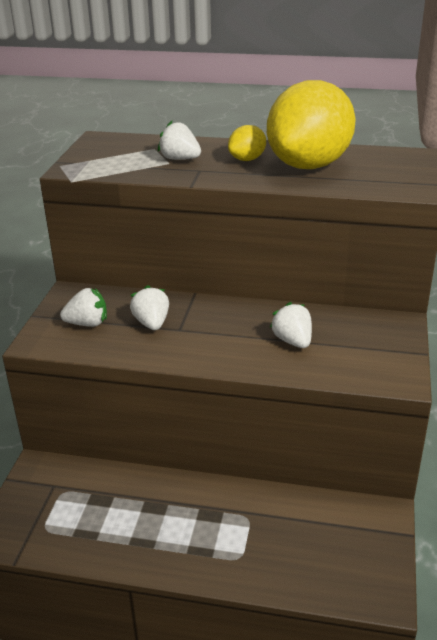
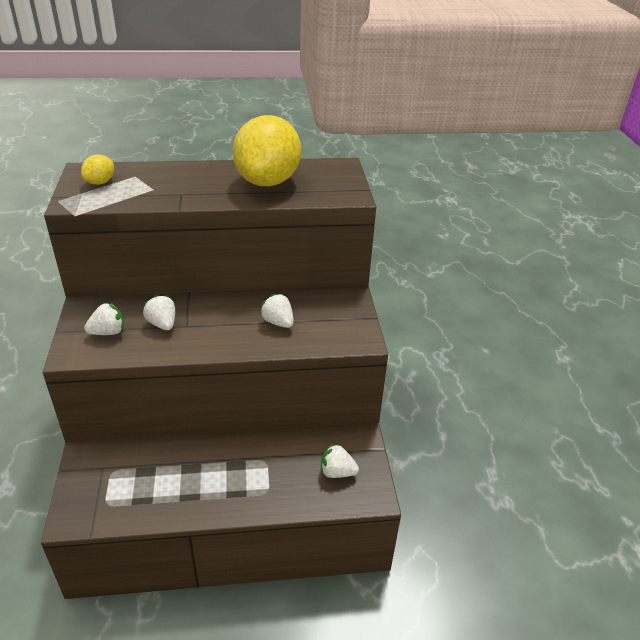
camera: 20 degrees left, 5 degrees up
(180, 159) = (161, 185): white strawberry -> white strawberry (337, 472)
(247, 159) = (217, 180): yellow lemon -> yellow lemon (100, 182)

